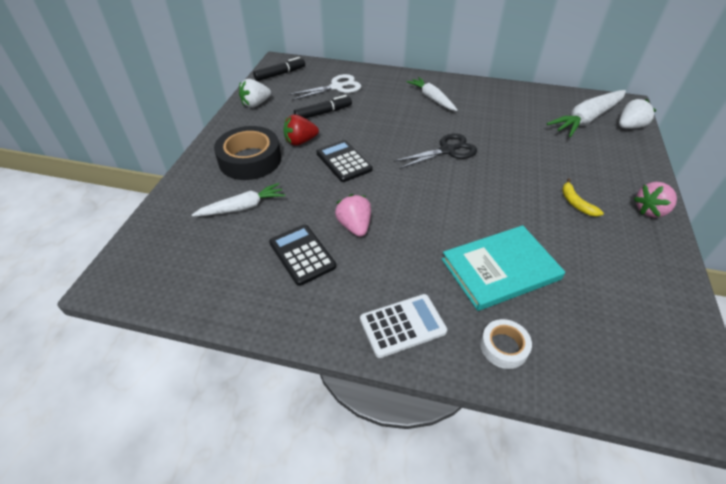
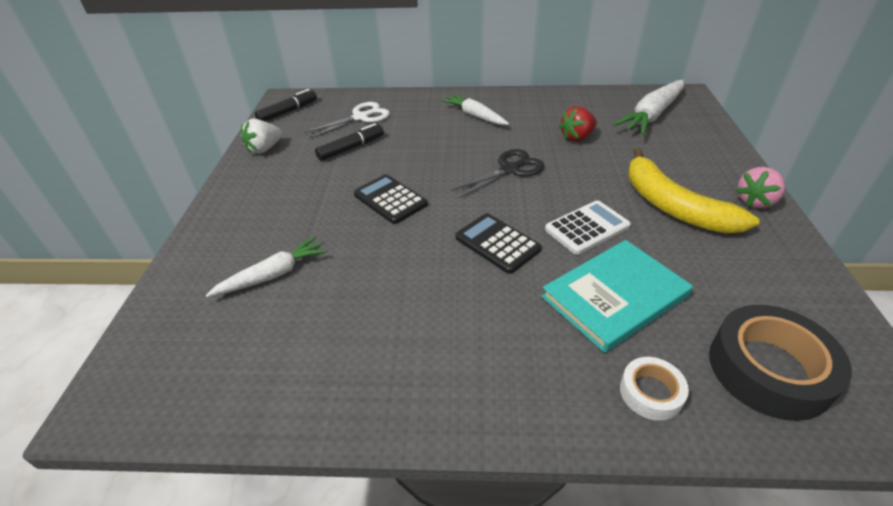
camera: 10 degrees left, 5 degrees down
(250, 160) = (271, 215): black tape -> black tape (768, 369)
(300, 141) = (330, 184): red strawberry -> red strawberry (576, 137)
(302, 254) = (365, 322): black calculator -> black calculator (497, 243)
(354, 226) = (423, 274): pink strawberry -> none
(402, 325) = (518, 390): white calculator -> white calculator (587, 228)
(576, 203) = (673, 206): yellow banana -> yellow banana, size x2.31
(629, 126) = (699, 117): white strawberry -> none

